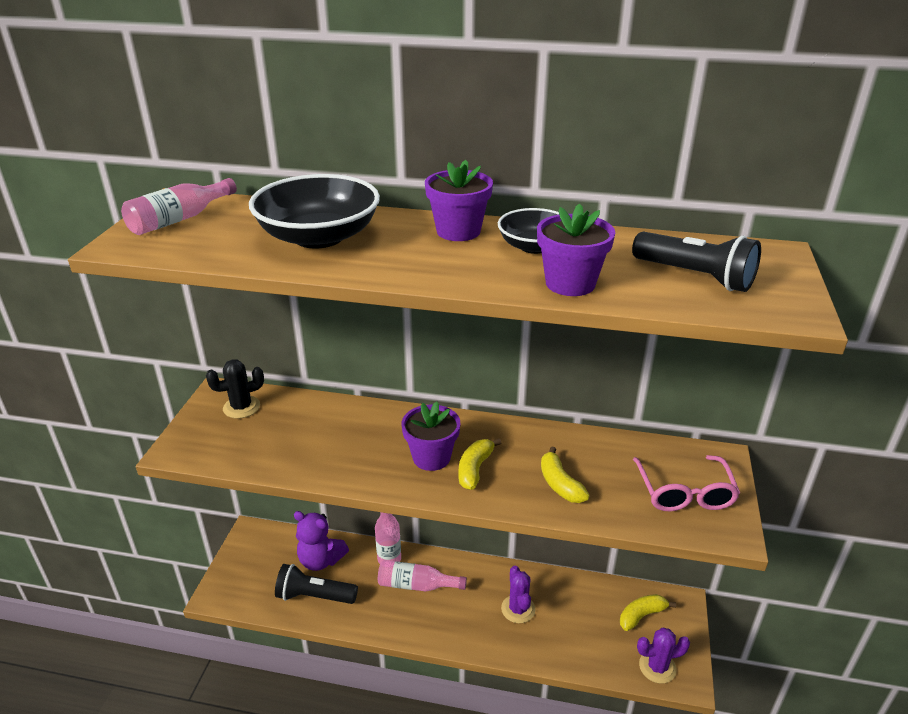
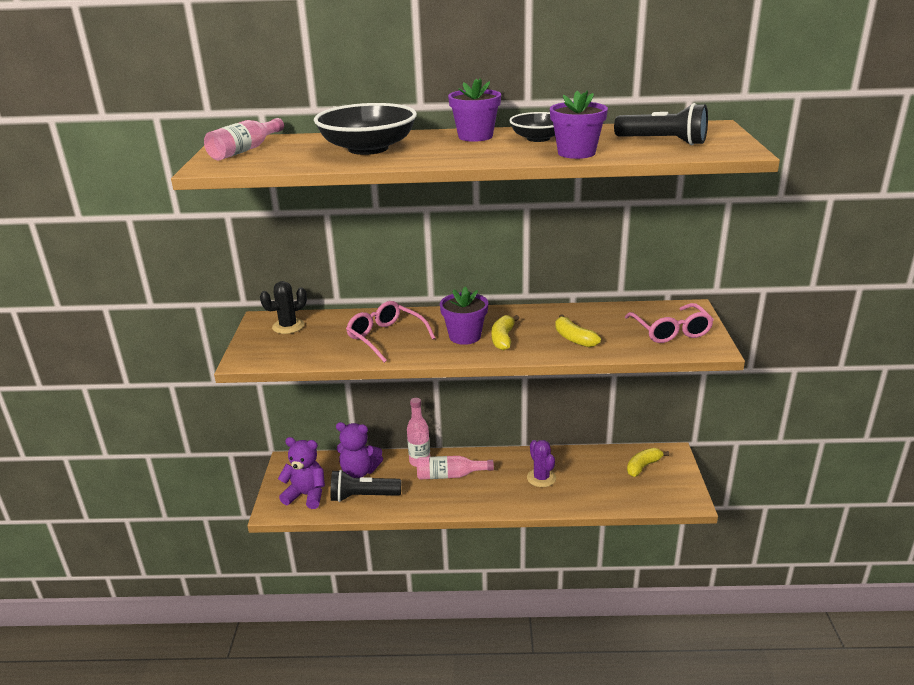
camera: 10 degrees left, 5 degrees down
(255, 582) = (306, 495): none -> purple teddy bear
(341, 443) = (386, 337): none -> pink glasses
(657, 667) = (665, 497): purple cactus -> none

